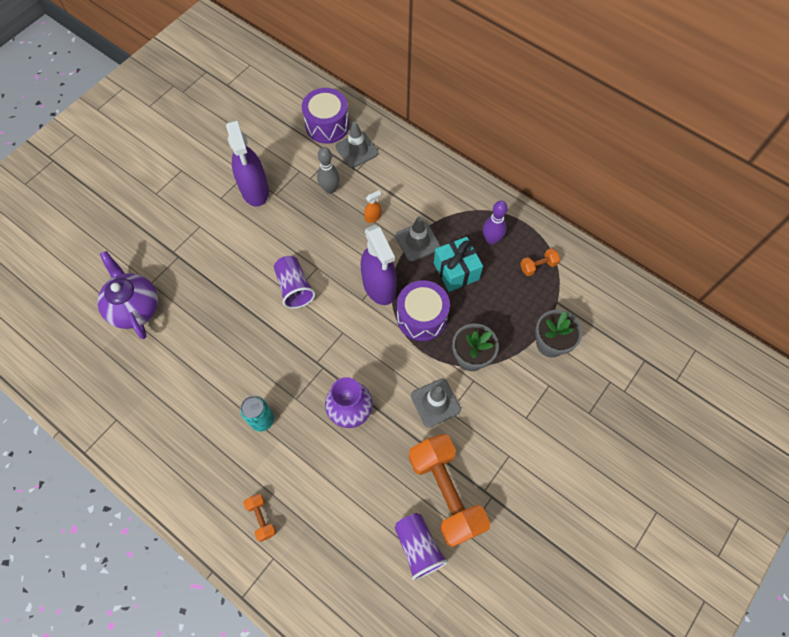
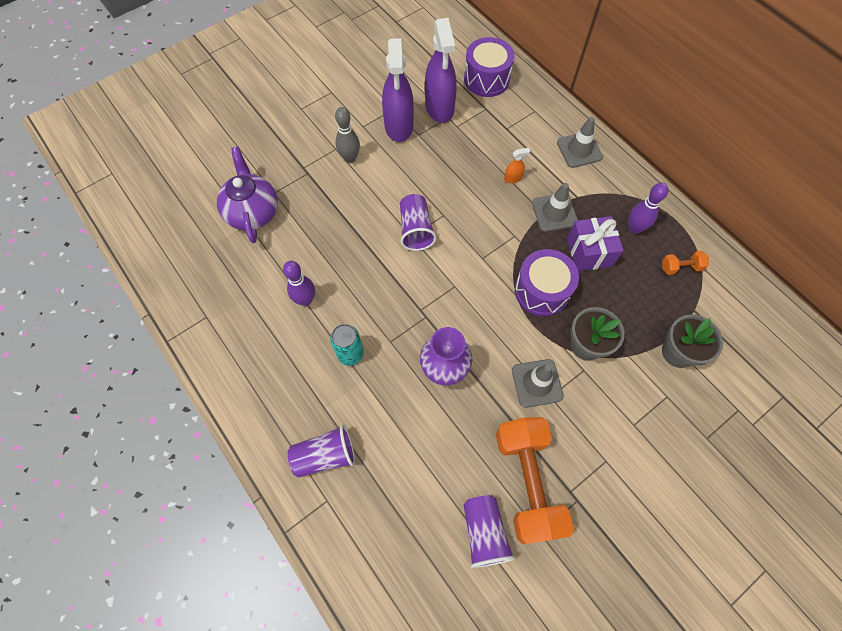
camera: 15 degrees right, 0 degrees up
(207, 380) = (306, 300): none -> purple bowling pin
(261, 518) = (325, 455): orange dumbbell -> purple cup
(330, 189) = (475, 141): grey bowling pin -> grey bowling pin (350, 158)
(356, 150) = (511, 109): grey traffic cone -> grey traffic cone (579, 150)
(379, 286) = (503, 249): purple spray bottle -> purple spray bottle (439, 108)
(456, 271) = (589, 252): turquoise gift -> purple gift

